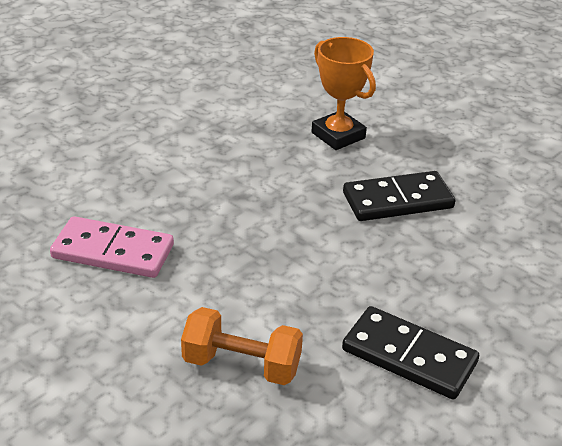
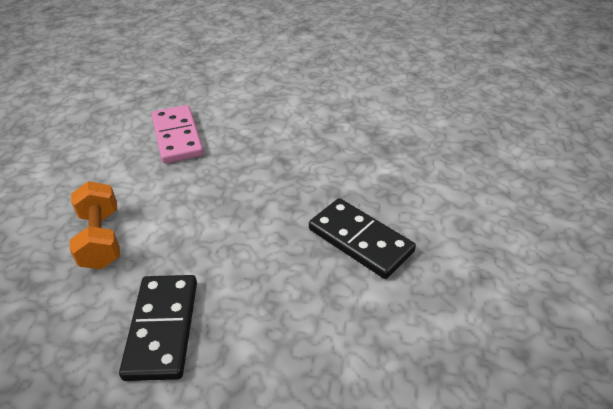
camera: 60 degrees right, 5 degrees up
(338, 135) = (411, 172): orange trophy -> none

